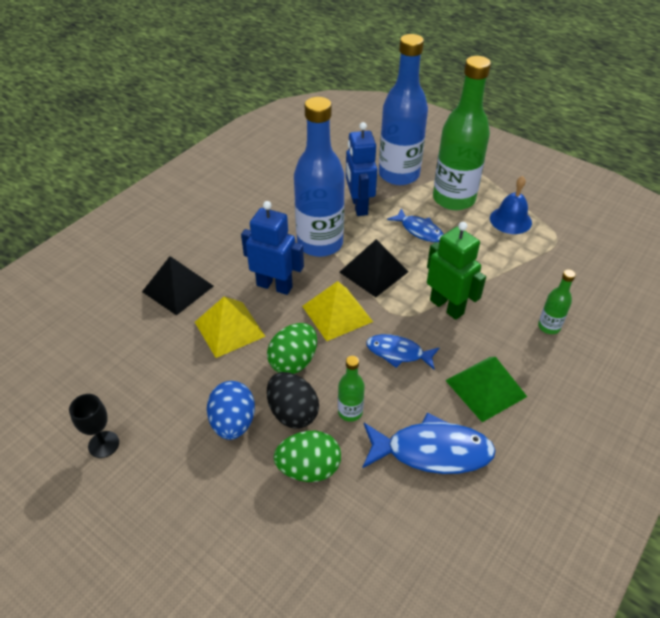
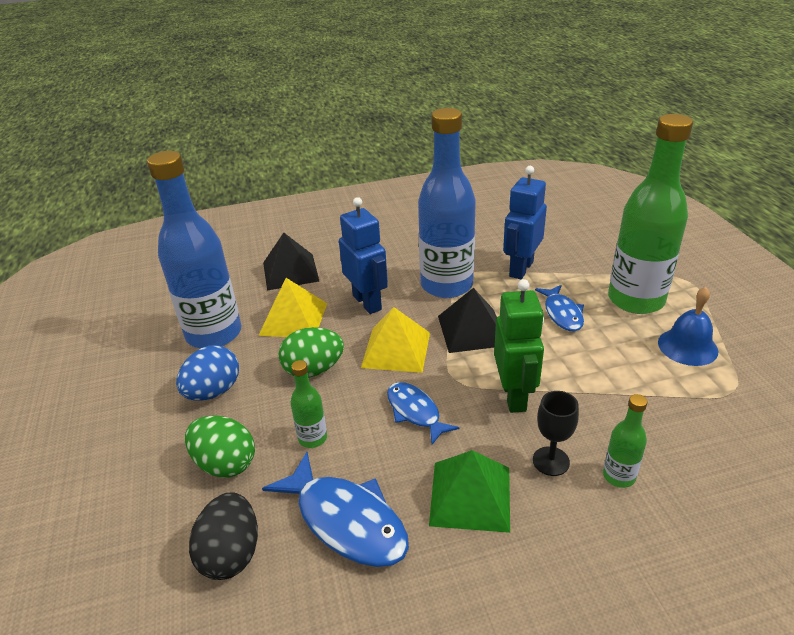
camera: 40 degrees right, 10 degrees down
(103, 444) = (115, 356): black goblet -> black goblet (551, 461)
(293, 412) = (265, 410): black egg -> black egg (231, 554)
(399, 175) = (595, 257): blue bottle -> blue bottle (214, 334)

